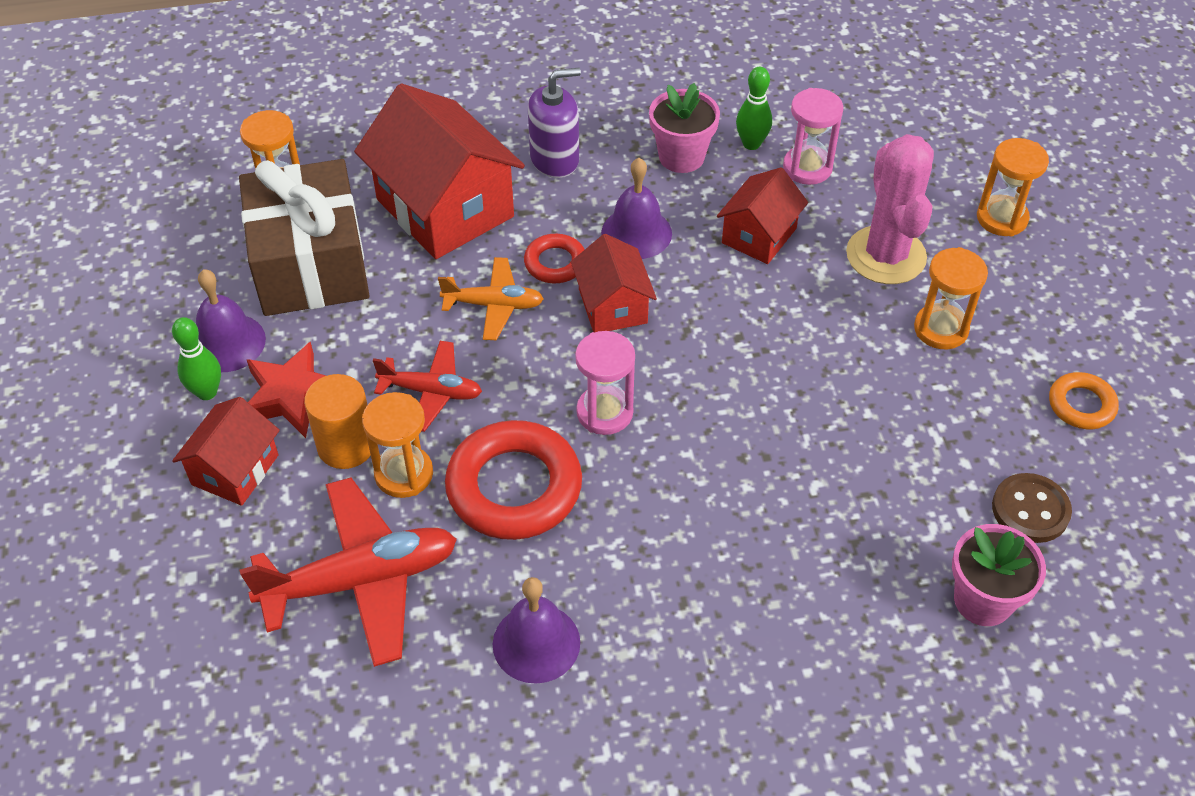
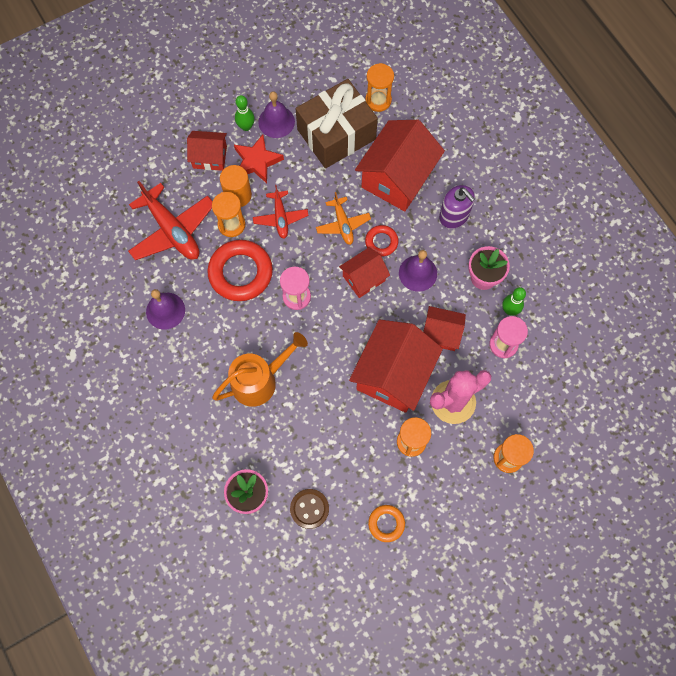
camera: 70 degrees right, 20 degrees up
(752, 517) = (260, 380): none -> orange watering can
(810, 317) = (393, 374): none -> red house

